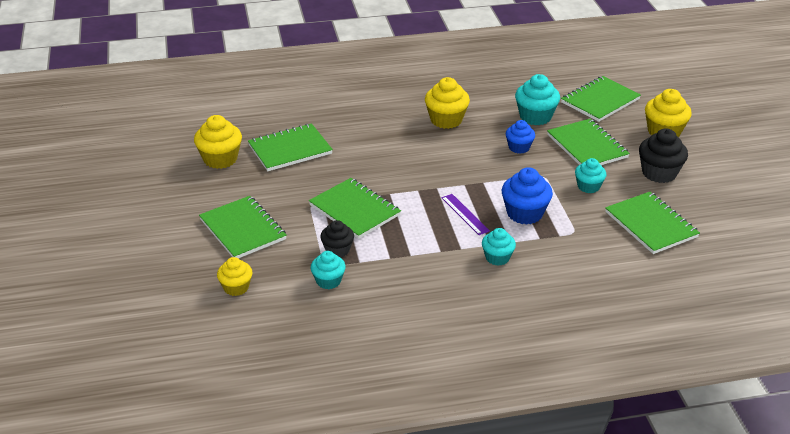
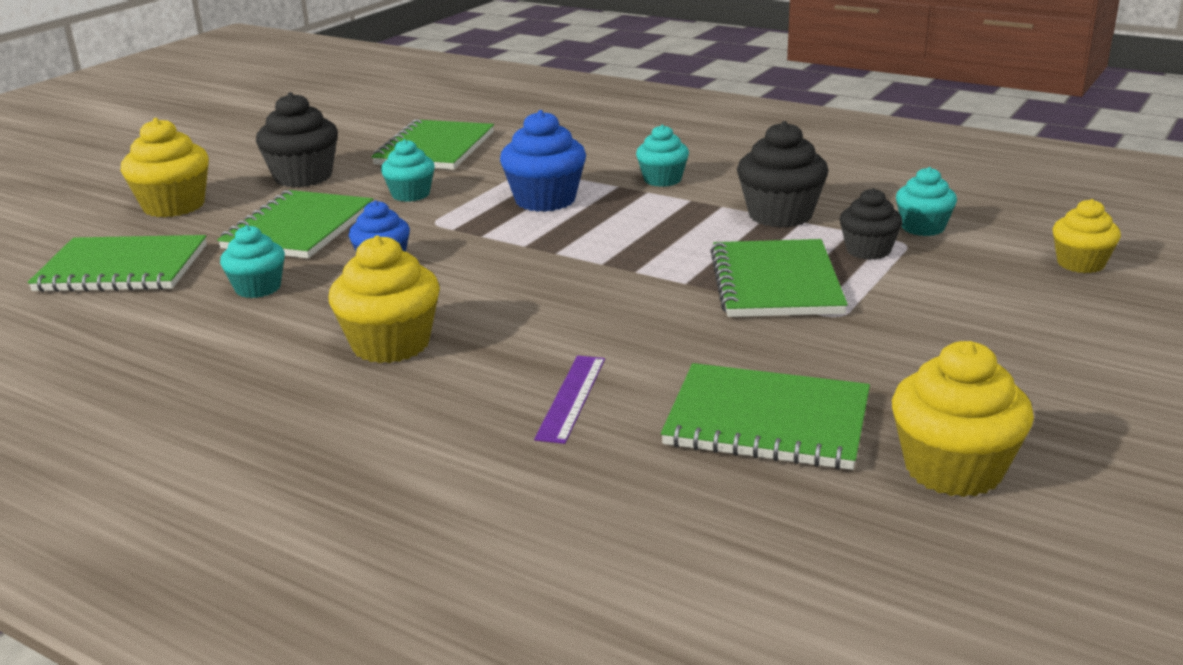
camera: 135 degrees left, 10 degrees down
(243, 229) = (1008, 325): green notebook -> none
(404, 257) = (780, 215): none -> black cupcake
(465, 214) = (621, 224): purple ruler -> purple ruler (571, 398)
(535, 117) = (258, 288): turquoise cupcake -> turquoise cupcake, size x0.64

